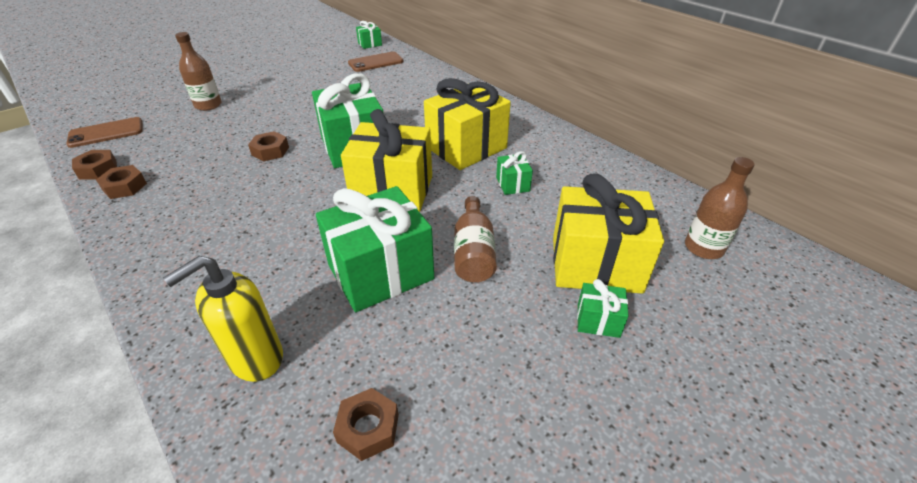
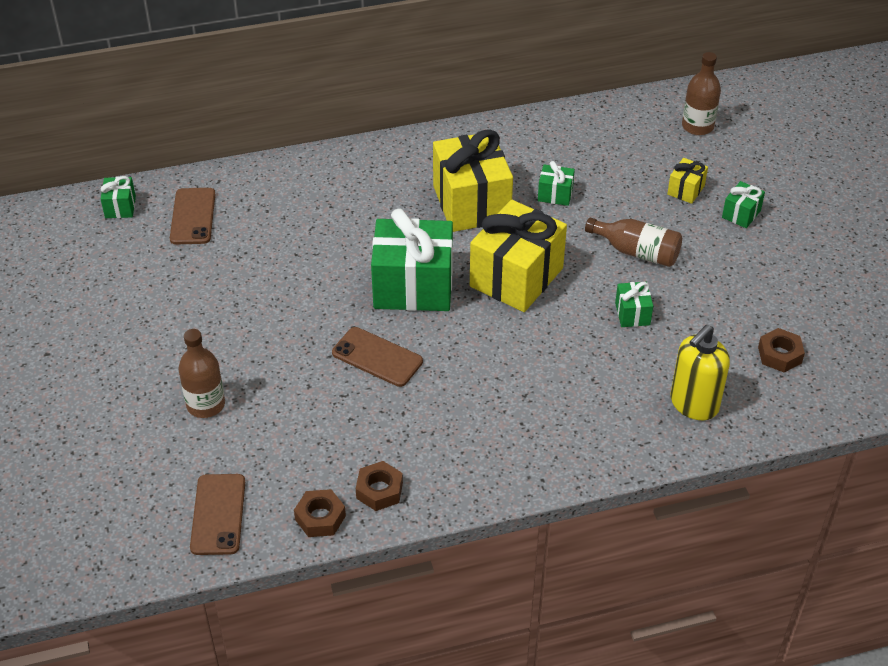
camera: 65 degrees left, 5 degrees up
(255, 358) = (693, 404): yellow soap dispenser -> yellow soap dispenser turned 60 degrees clockwise
(270, 151) = (377, 357): brown nut -> brown phone
(381, 272) = (632, 314): green gift -> green gift, size x0.44
(595, 264) = (686, 190): yellow gift -> yellow gift, size x0.44

